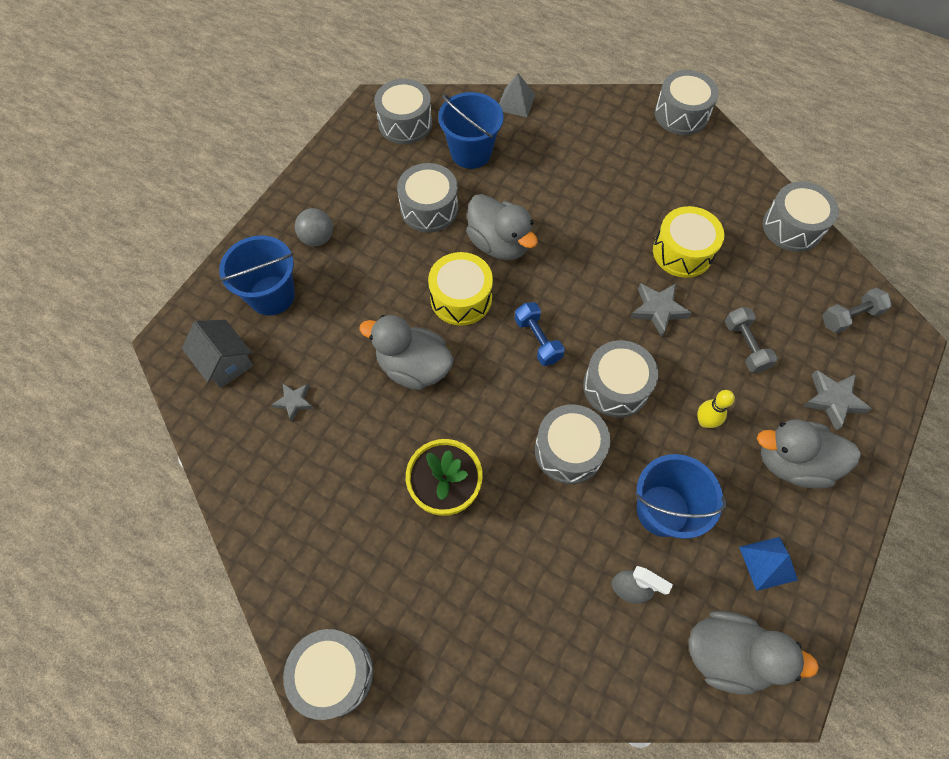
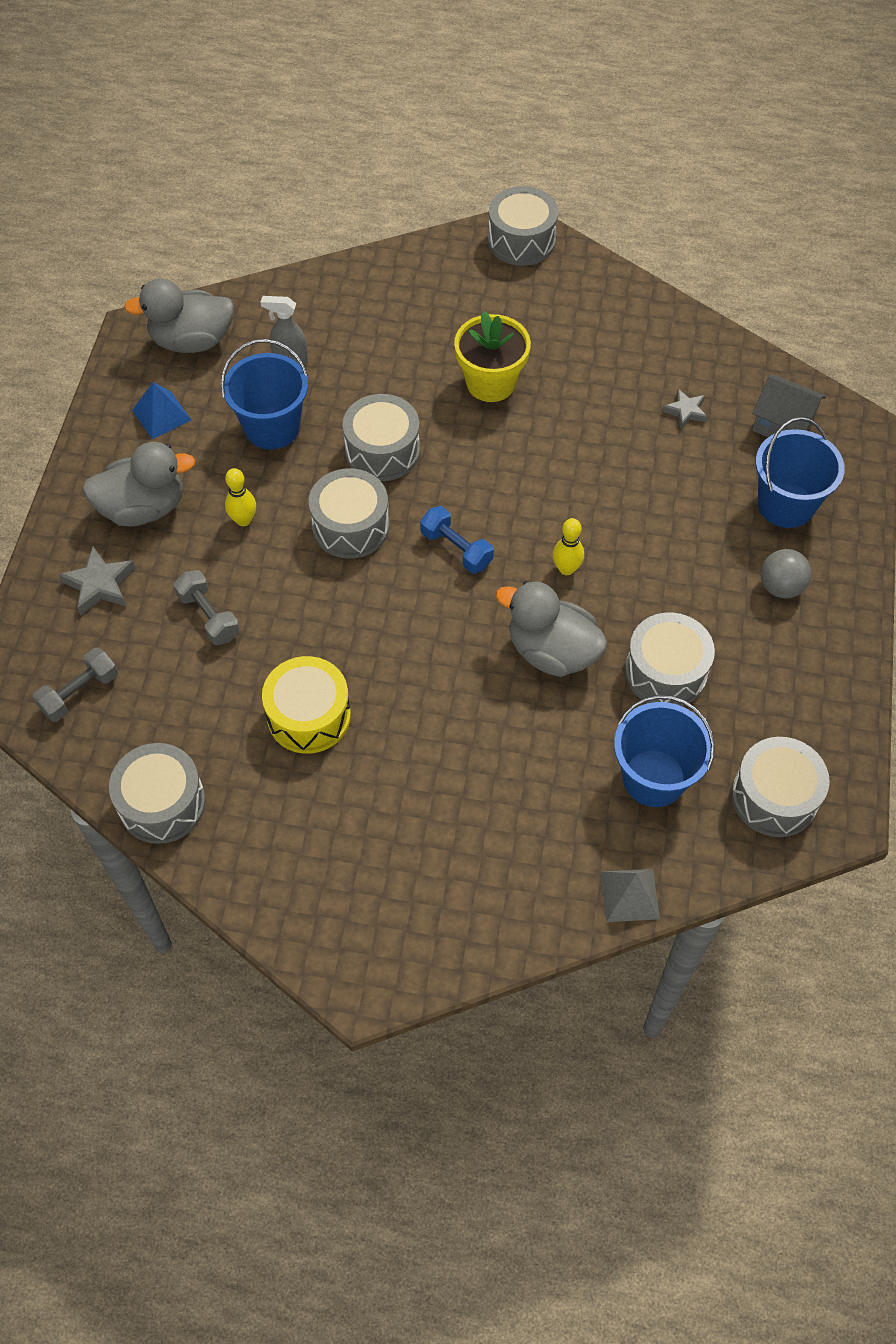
camera: 160 degrees right, 5 degrees down
(413, 367) = (581, 479): grey duck -> none
(461, 298) = (566, 569): yellow drum -> yellow bowling pin
(658, 310) = (323, 628): grey star -> none
(681, 114) = (360, 961): grey drum -> none

